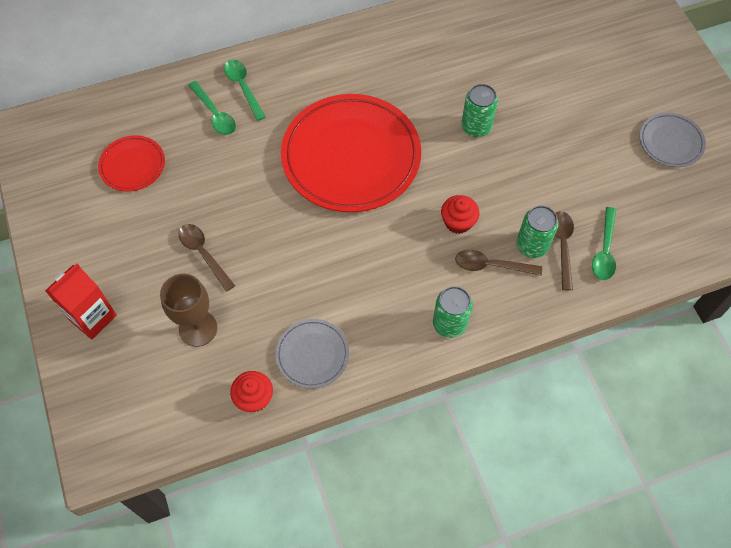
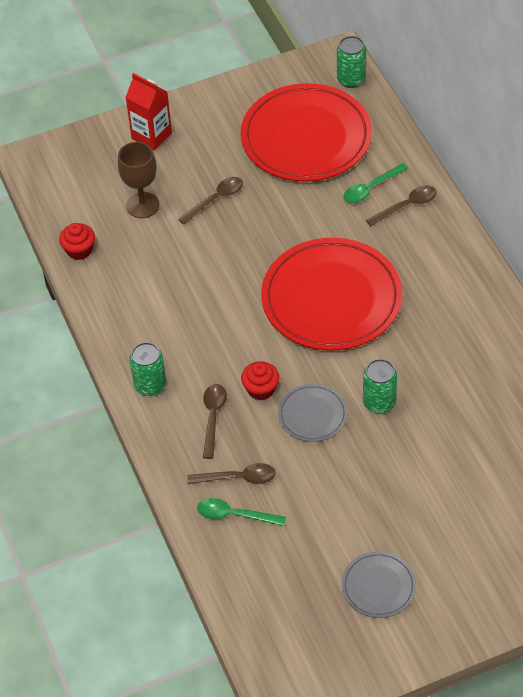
camera: 90 degrees right, 10 degrees down
(132, 165) = (306, 137): red plate -> red plate, size x2.12
(243, 87) = (407, 206): green spoon -> brown spoon
(312, 354) = (118, 286): grey plate -> grey plate (312, 415)
(532, 245) = (237, 451): green can -> green can (351, 79)

